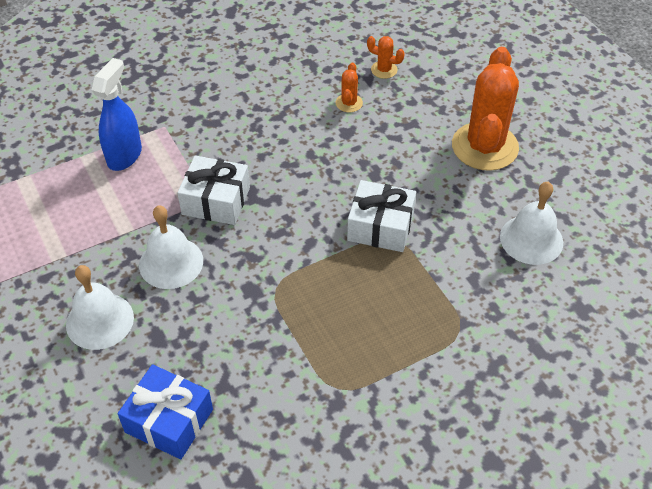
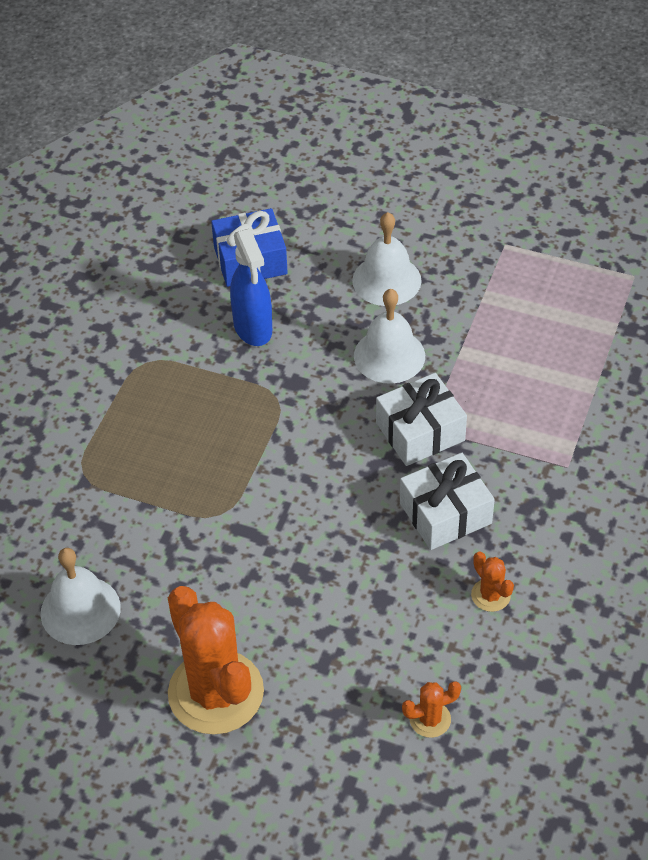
camera: 140 degrees right, 0 degrees up
(125, 156) = (560, 411): blue spray bottle -> blue spray bottle (253, 328)
(349, 103) = (419, 638): orange cactus -> orange cactus (490, 595)
(380, 226) = (240, 517): white gift -> white gift (445, 513)

